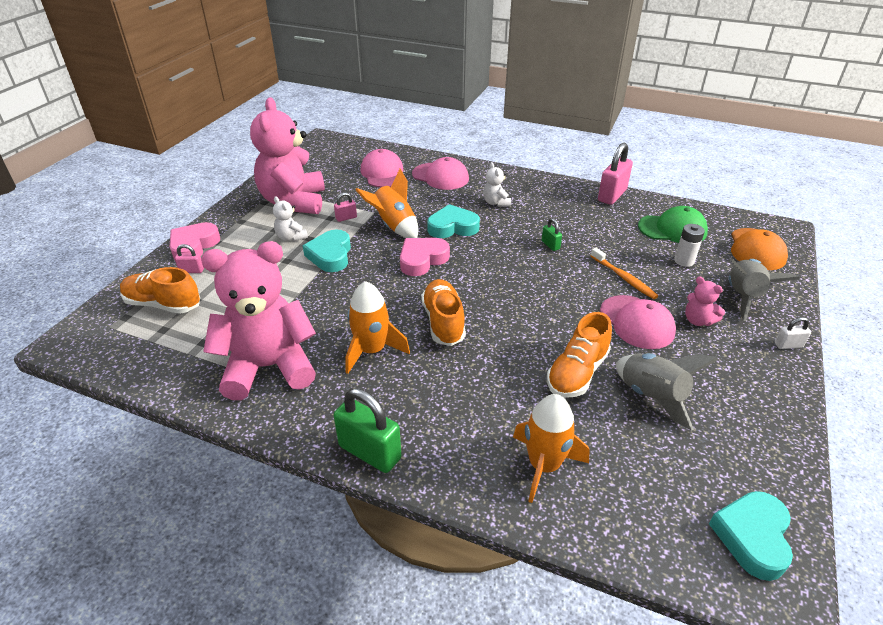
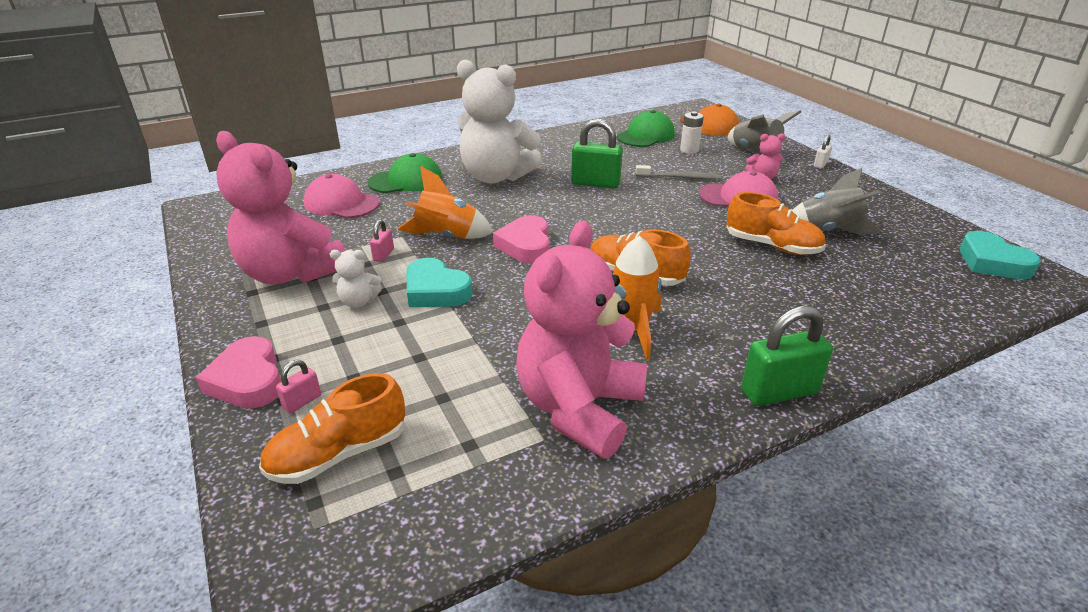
camera: 50 degrees left, 5 degrees down
(440, 176) = (406, 180): pink cap -> green cap
(452, 227) = (499, 210): turquoise heart -> none
(496, 203) = (496, 176): white teddy bear -> white teddy bear, size x2.42
(544, 466) = (867, 308): orange rocket -> none
(550, 245) = (595, 183): green padlock -> green padlock, size x2.03
(577, 372) = (772, 246): orange shoe -> orange shoe turned 45 degrees counterclockwise
(612, 195) = (568, 133): pink padlock -> none
(624, 278) = (679, 177): orange toothbrush -> grey toothbrush

